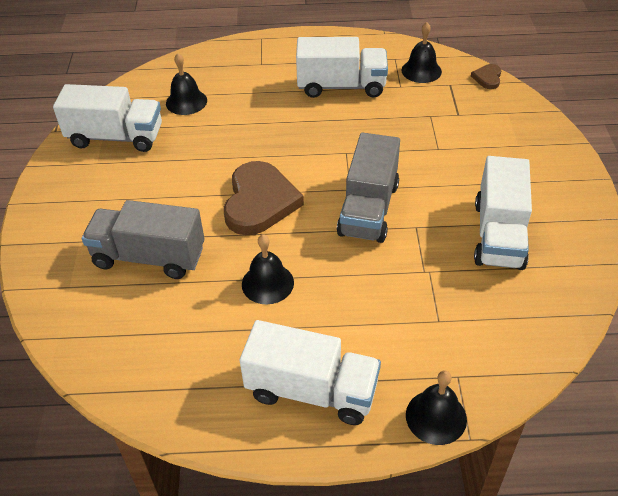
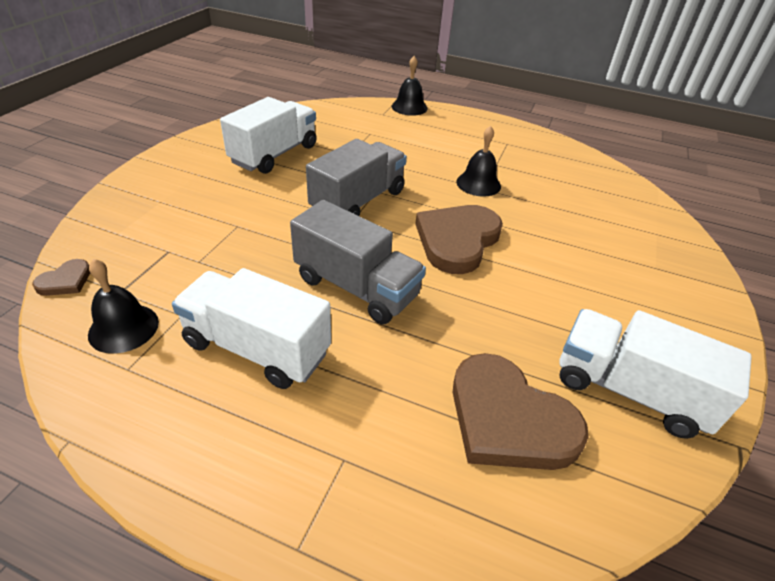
camera: 160 degrees left, 5 degrees down
(149, 257) = (580, 231): grey truck -> grey truck (356, 287)
(186, 102) = (508, 419): black bell -> brown heart
(311, 390) = (474, 132): white truck -> none

